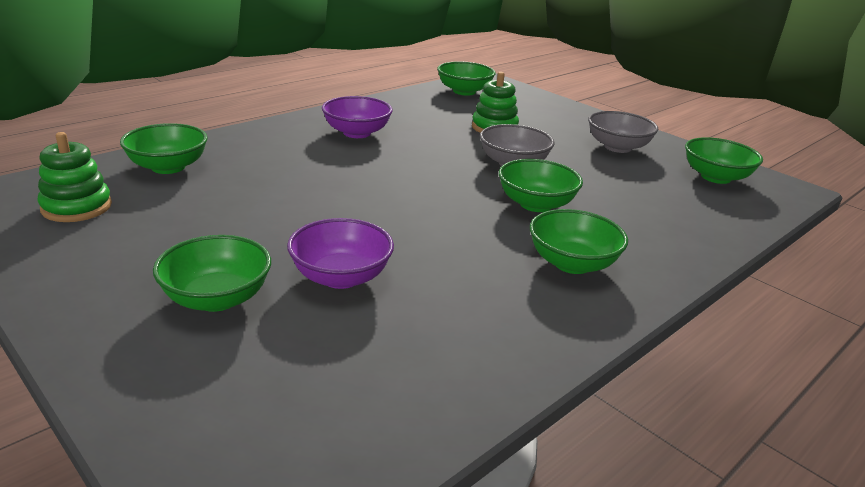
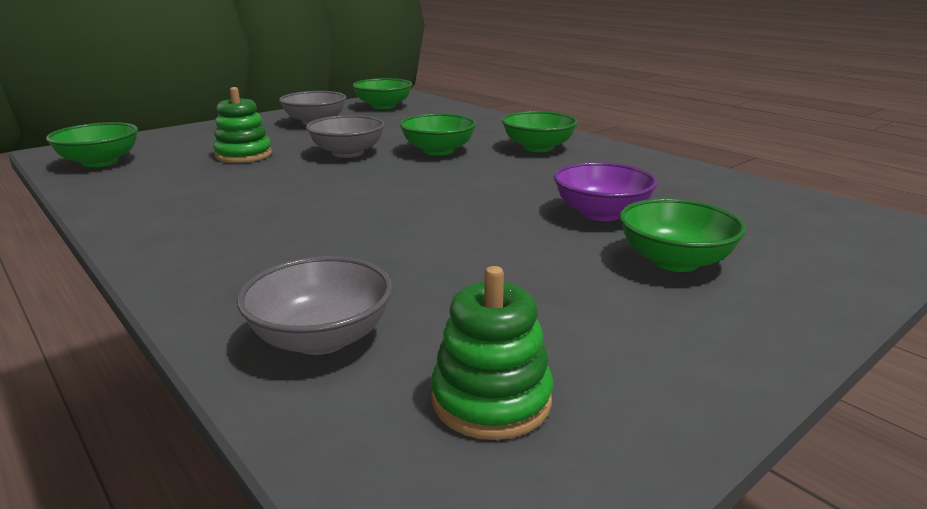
camera: 85 degrees left, 5 degrees down
(168, 167) = (321, 338): green bowl -> grey bowl
(357, 133) = (225, 214): purple bowl -> none

